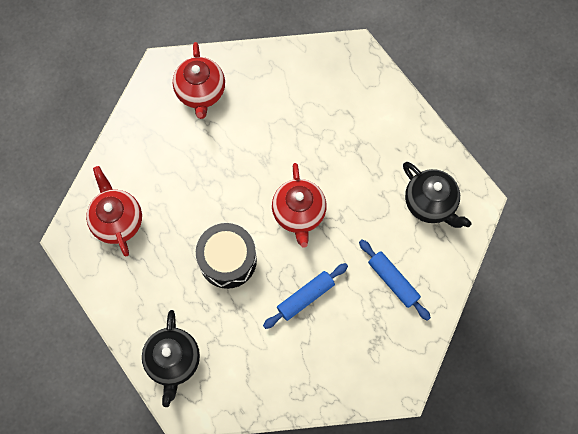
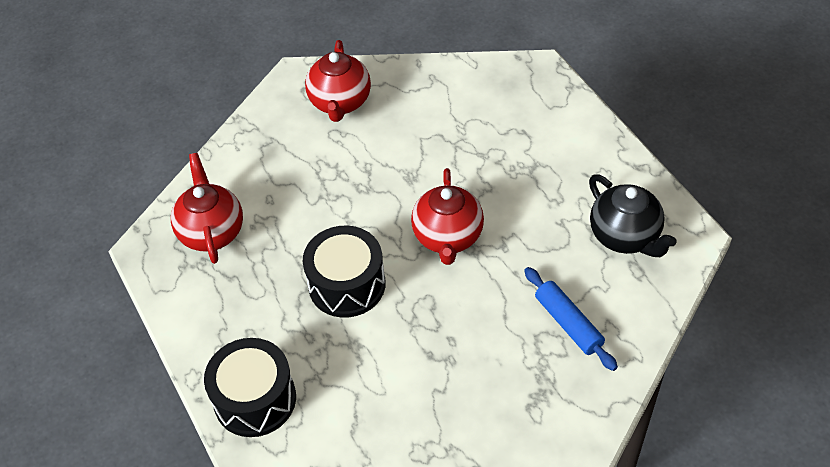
camera: 10 degrees right, 20 degrees down
(173, 361) = (255, 399): black teapot -> black drum
(305, 297) = (445, 334): blue rolling pin -> none

